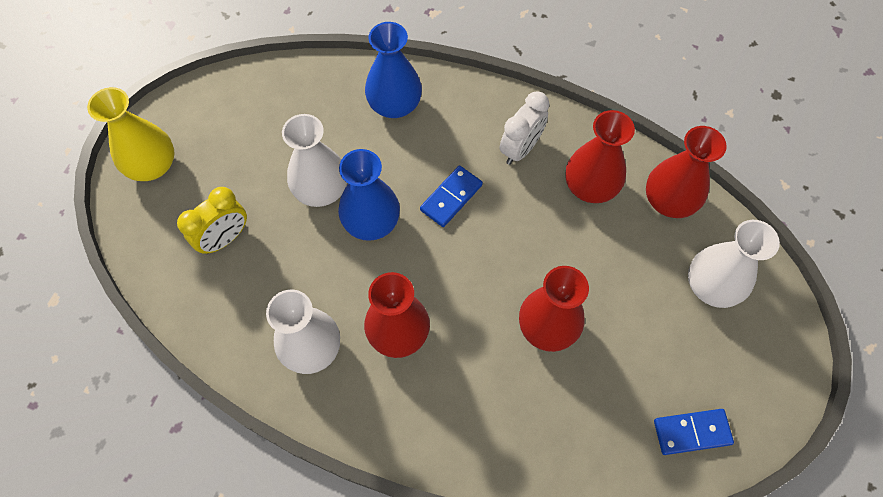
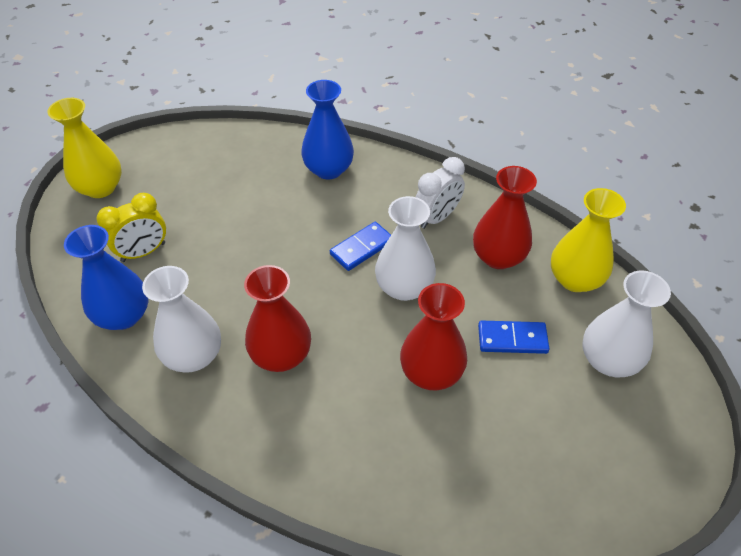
camera: 10 degrees right, 15 degrees down
(321, 190) = (243, 226): white vase -> white vase (404, 287)
(371, 222) = (281, 257): blue vase -> blue vase (123, 315)
(669, 201) = (575, 279): red vase -> yellow vase
(692, 432) = (568, 499): blue domino -> blue domino (512, 339)

